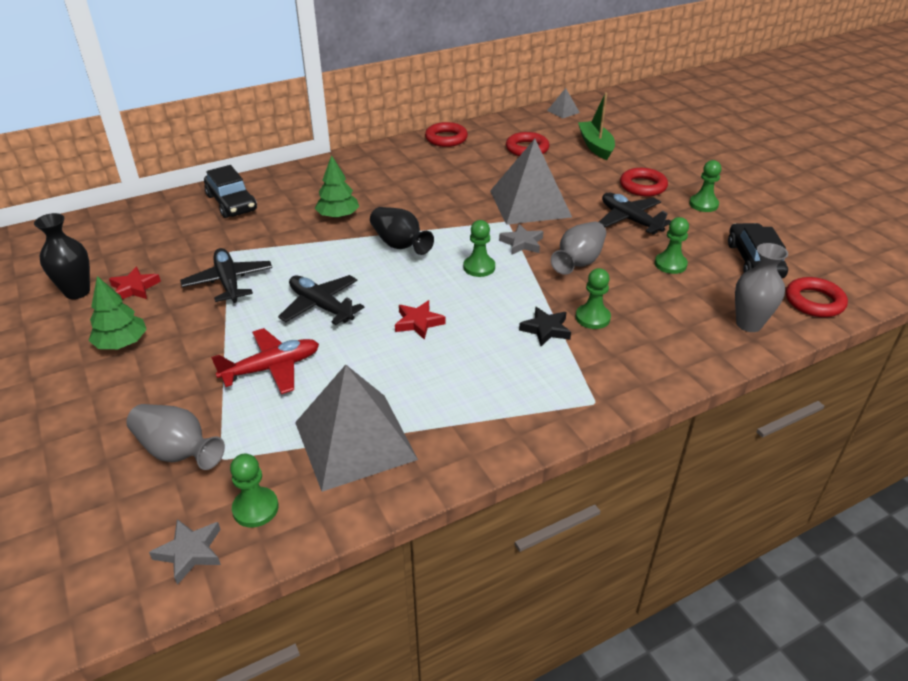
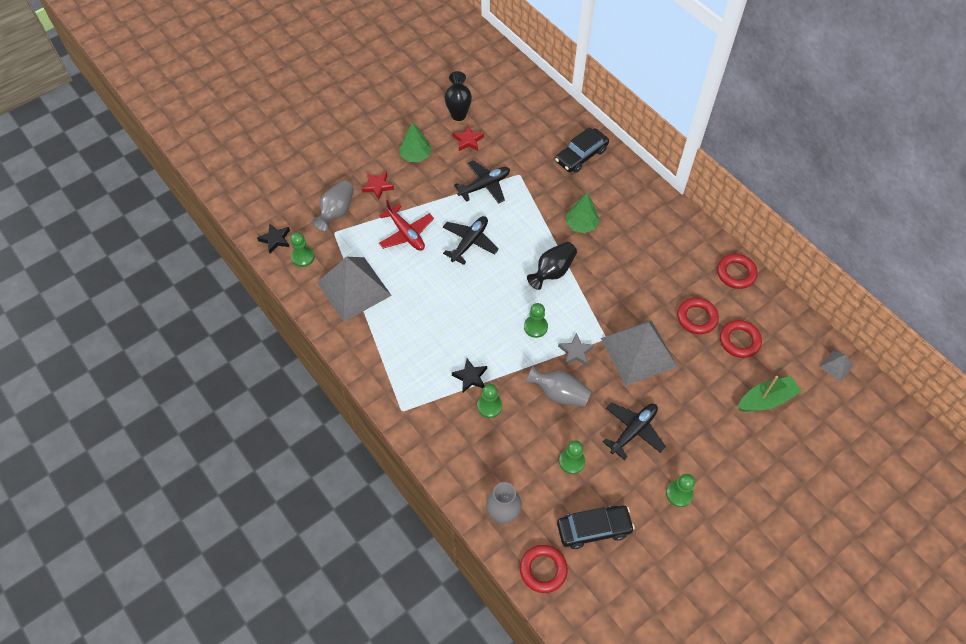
camera: 80 degrees right, 20 degrees up
(190, 552) = (275, 239): grey star -> black star
(418, 323) = (463, 300): red star -> red star (377, 186)
(643, 186) = (697, 442): red ring -> red ring (696, 318)

